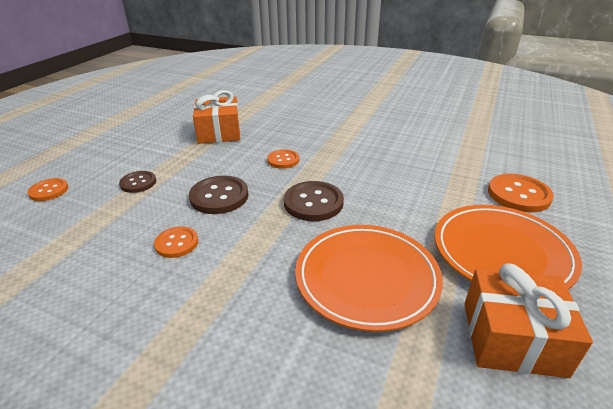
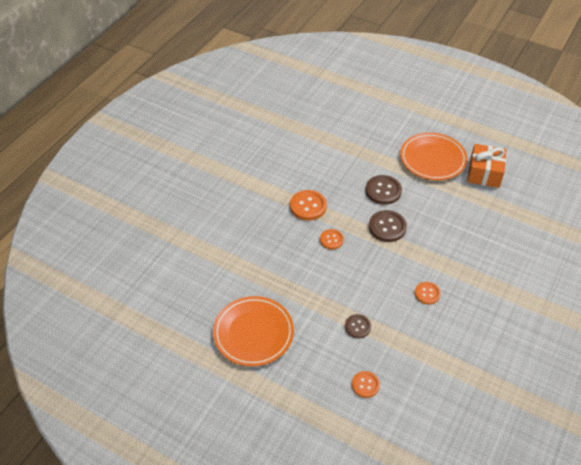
camera: 85 degrees left, 15 degrees up
(219, 132) = (277, 281): orange gift -> none
(219, 196) = (378, 276): brown button -> brown button (383, 191)
(366, 278) = (452, 212): orange plate -> orange plate (253, 333)
(518, 194) = (382, 136): orange button -> orange button (308, 206)

